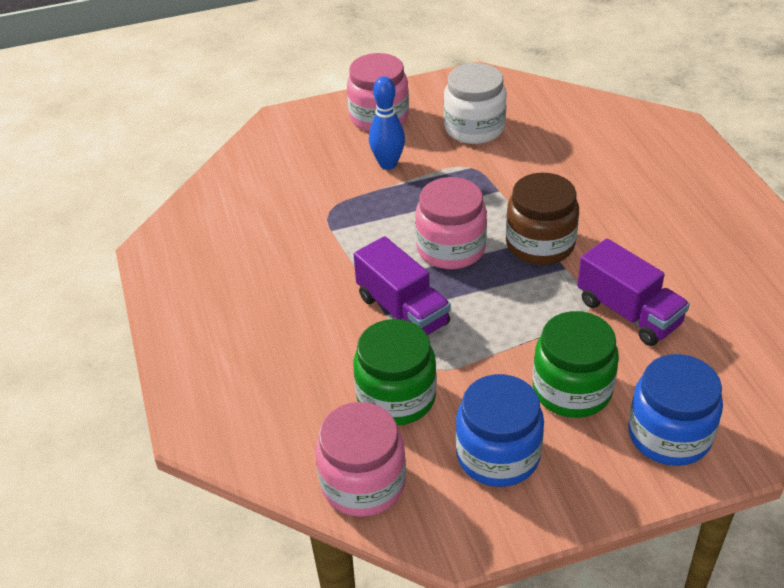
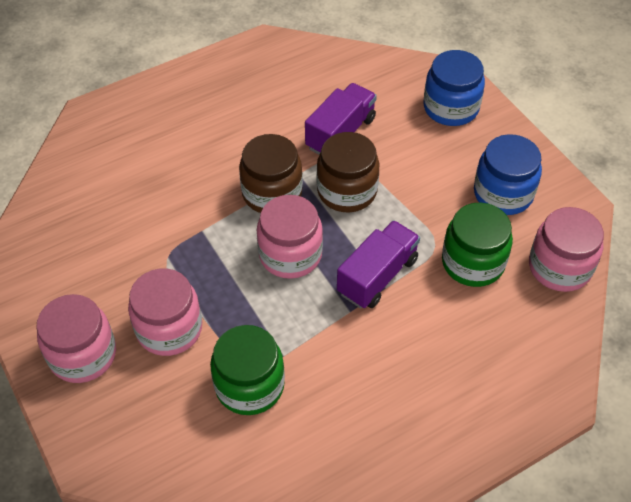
camera: 105 degrees left, 10 degrees up
(388, 164) = (169, 329): blue bowling pin -> pink jar
(474, 128) = (100, 263): white jar -> none
(531, 304) = (347, 191): none -> brown jar
(572, 389) = (428, 159): green jar -> green jar (249, 385)

